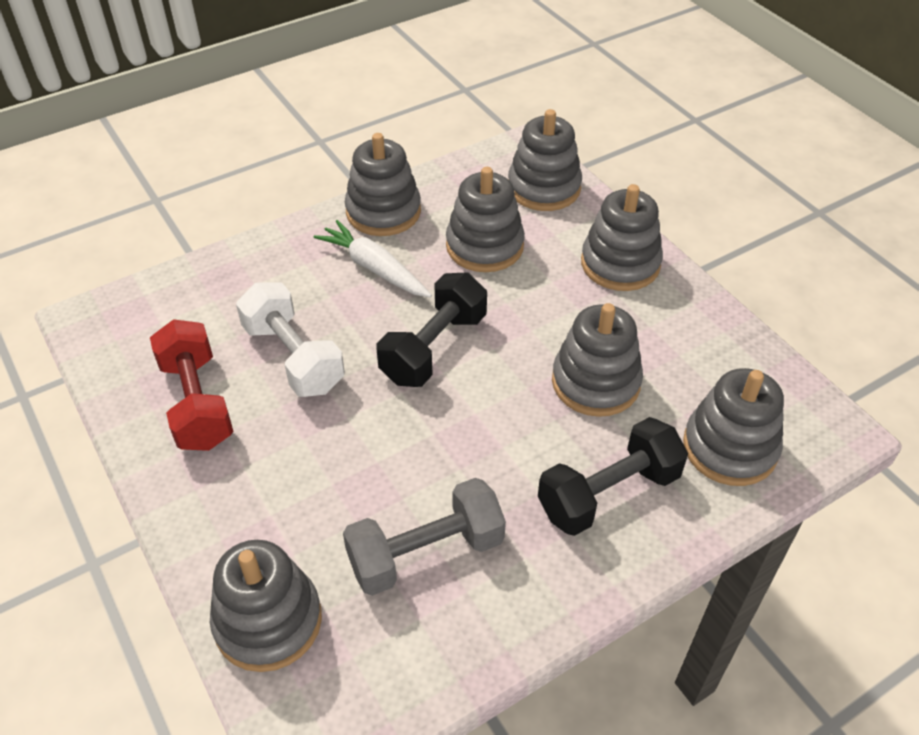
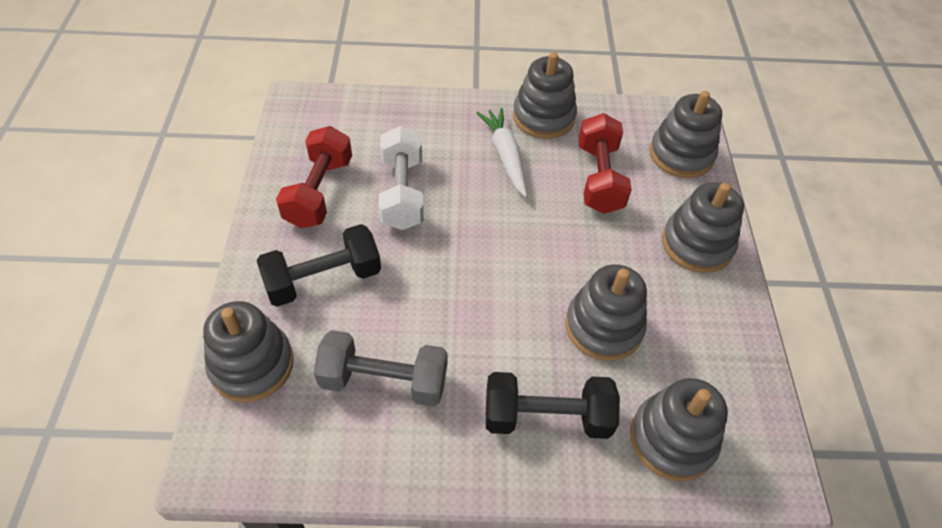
camera: 30 degrees right, 5 degrees up
(434, 348) = (502, 236): black dumbbell -> black dumbbell (323, 279)
(484, 246) = (599, 178): grey stacking toy -> red dumbbell

